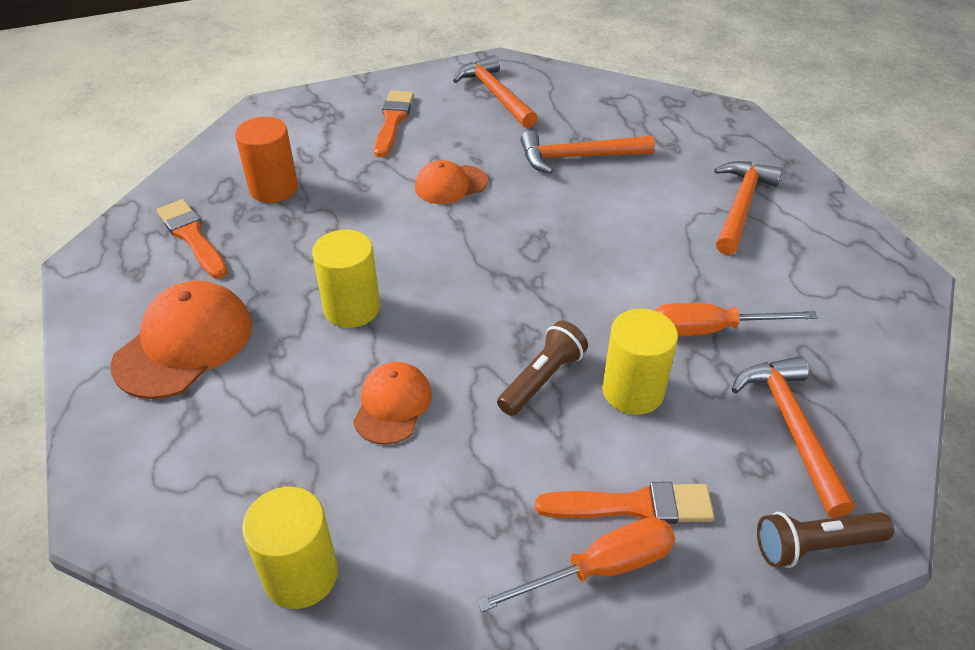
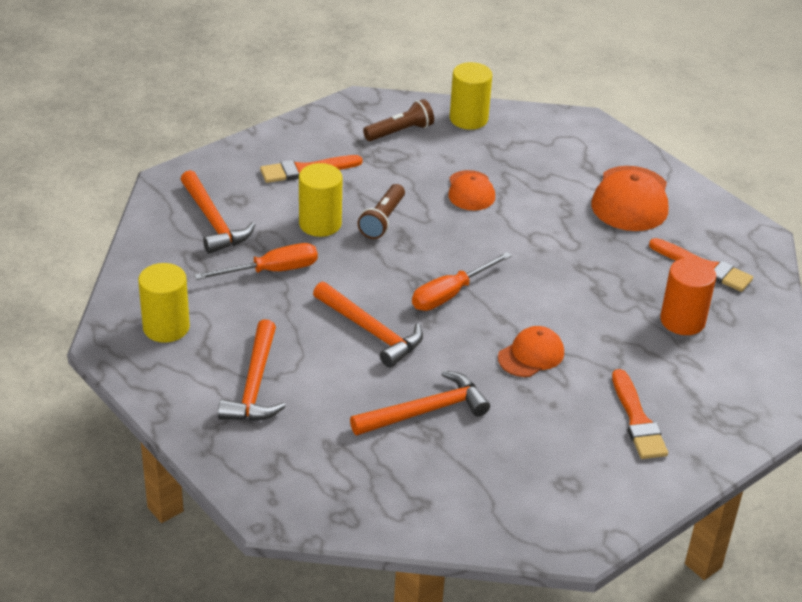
camera: 160 degrees right, 5 degrees down
(352, 308) = (538, 239): yellow cylinder -> yellow cylinder (166, 327)
(495, 95) = (553, 483): orange hammer -> orange hammer (371, 331)
(600, 569) = (318, 144): orange screwdriver -> orange screwdriver (450, 294)
(815, 546) = (202, 170): brown flashlight -> brown flashlight (400, 132)

